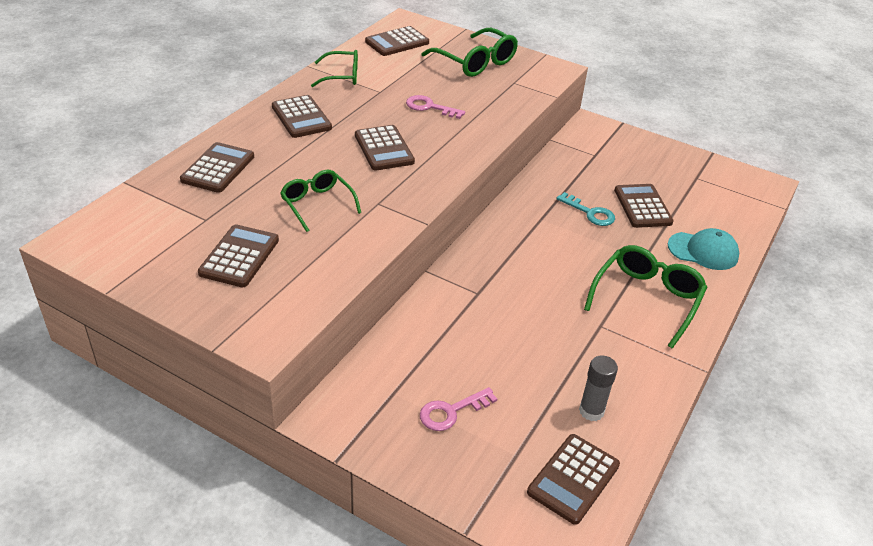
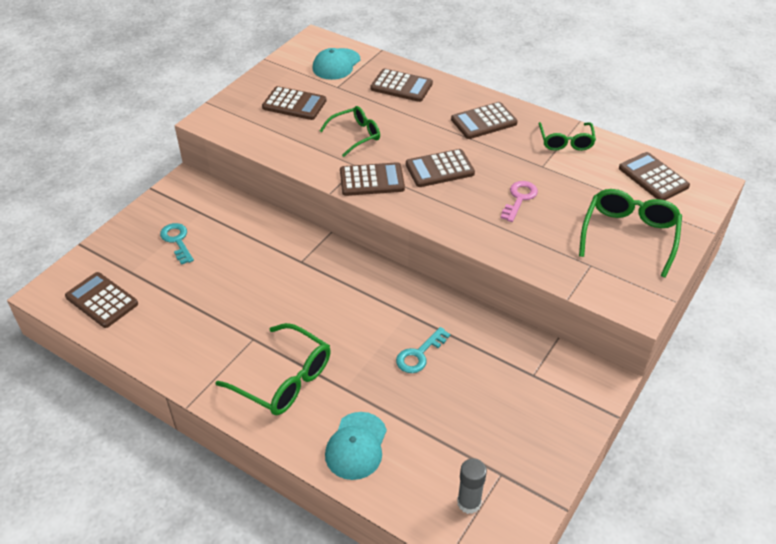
camera: 95 degrees right, 5 degrees up
(148, 220) = (336, 64): none -> turquoise cap
(451, 412) = (177, 241): pink key -> turquoise key
(475, 62) = (629, 236): green glasses -> green glasses turned 150 degrees clockwise
(591, 411) = (159, 319): grey glue stick -> grey glue stick (469, 503)
(642, 206) = (434, 404): brown calculator -> brown calculator (372, 180)

